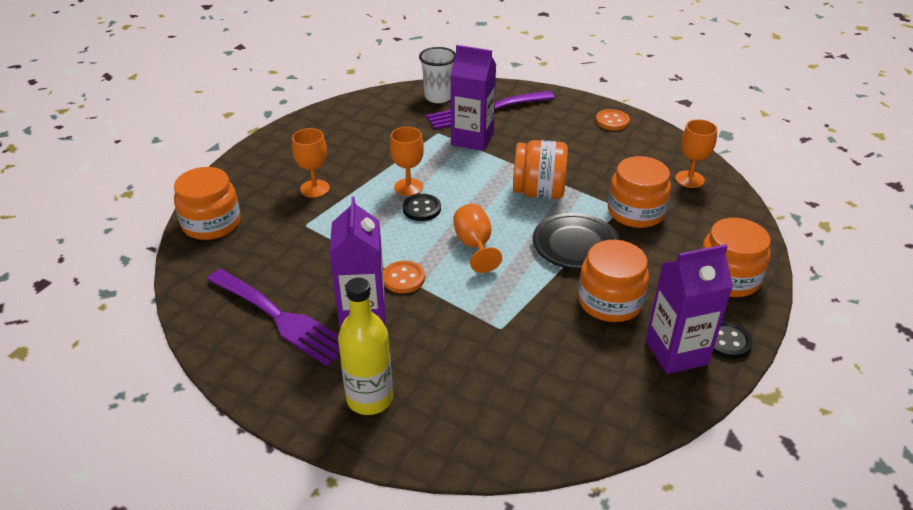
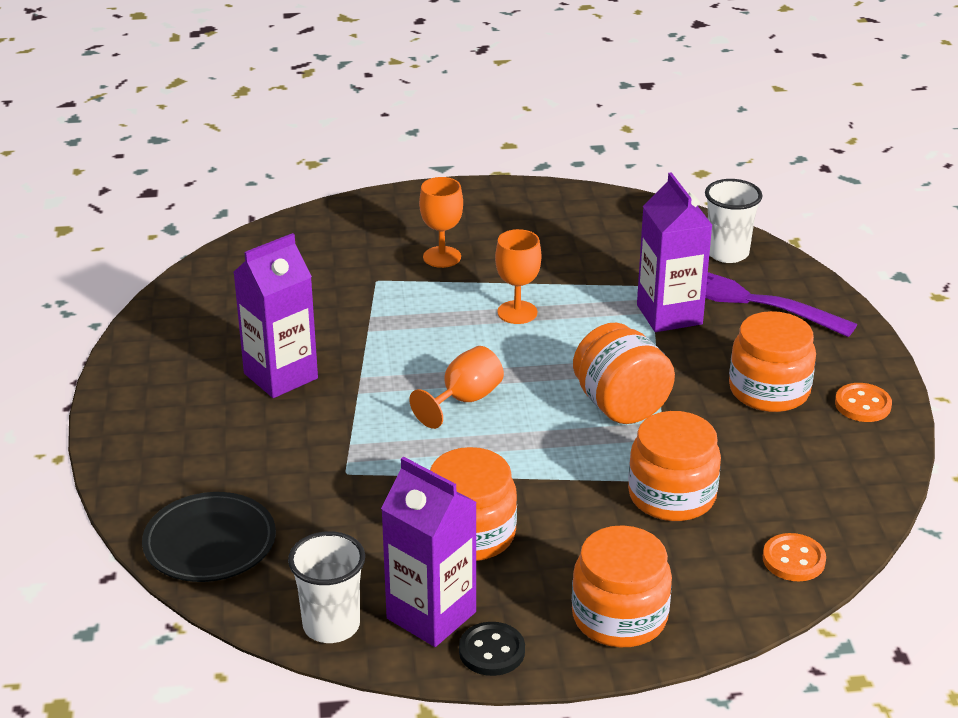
camera: 55 degrees right, 5 degrees down
(211, 223) = (317, 228): orange jar -> orange jar (769, 390)
(281, 319) = (226, 333): purple fork -> none
(369, 399) = (169, 433): yellow bottle -> none
(403, 278) = (358, 377): orange button -> orange button (793, 560)
(421, 209) = (488, 338): black button -> none
(575, 245) = (547, 472): black plate -> black plate (210, 543)
(656, 404) = (331, 626): none -> white cup
(689, 179) = (807, 518): orange goblet -> none

